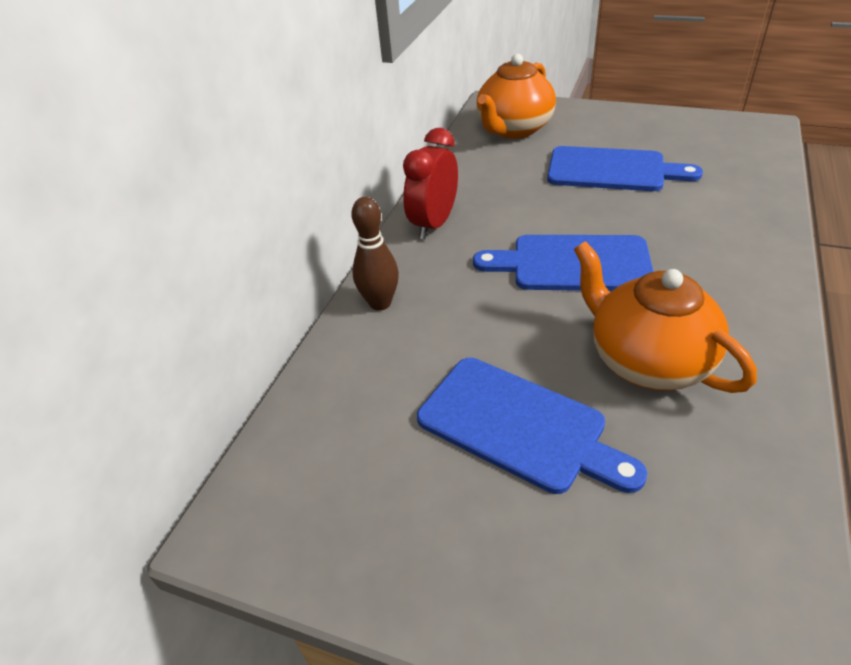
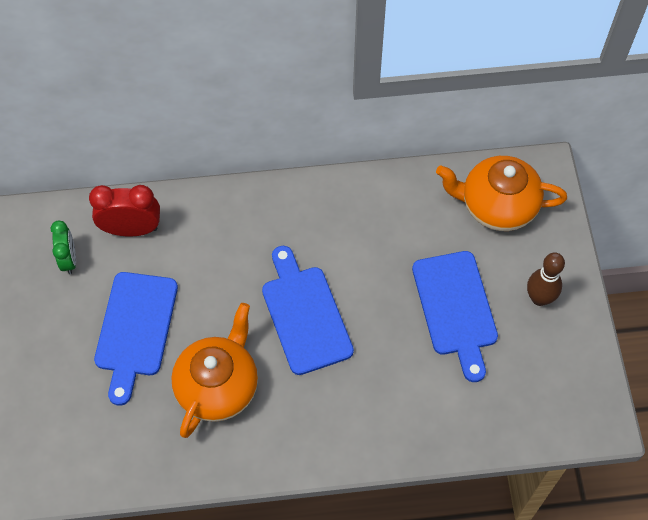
camera: 60 degrees right, 20 degrees up
(351, 477) = (69, 259): none -> green clock
(380, 303) = (211, 208): brown bowling pin -> brown bowling pin (539, 298)
(434, 224) = (316, 202): red clock -> red clock (132, 229)

